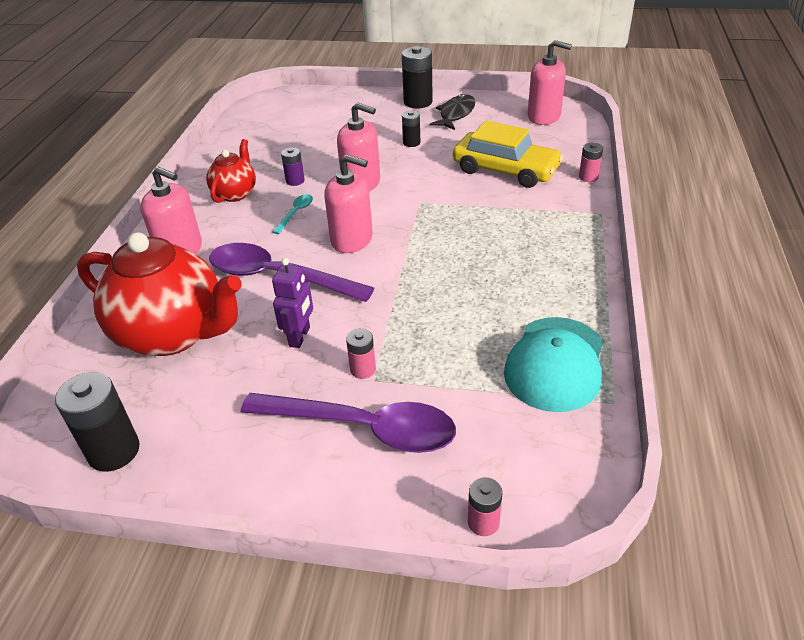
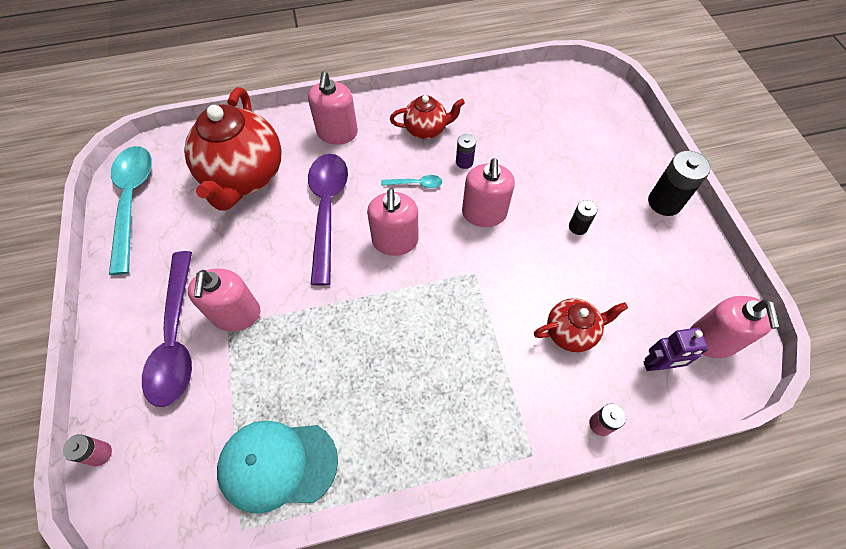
camera: 65 degrees right, 20 degrees up
(114, 451) = (132, 201): black battery -> turquoise spoon
(300, 337) = (261, 256): purple robot -> purple robot (658, 365)
(363, 369) = (236, 314): pink battery -> pink soap dispenser
(456, 114) = (660, 247): black fish -> none
(505, 170) = (571, 332): yellow car -> red teapot

